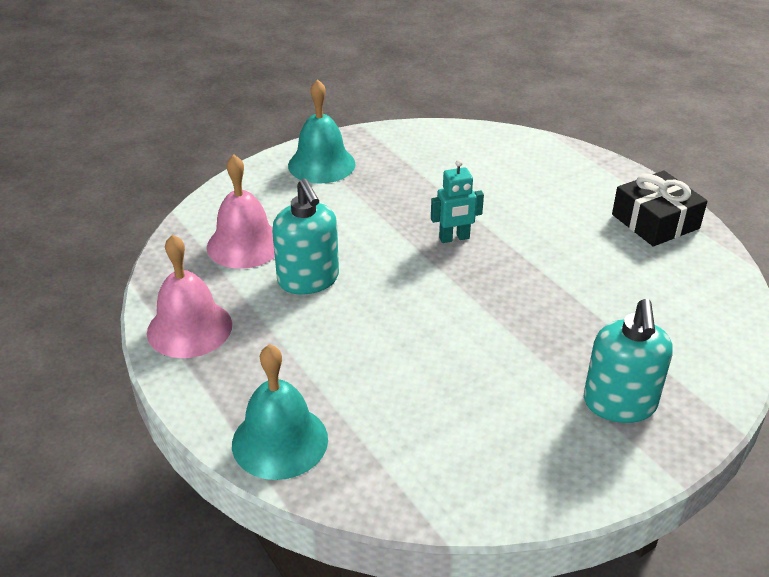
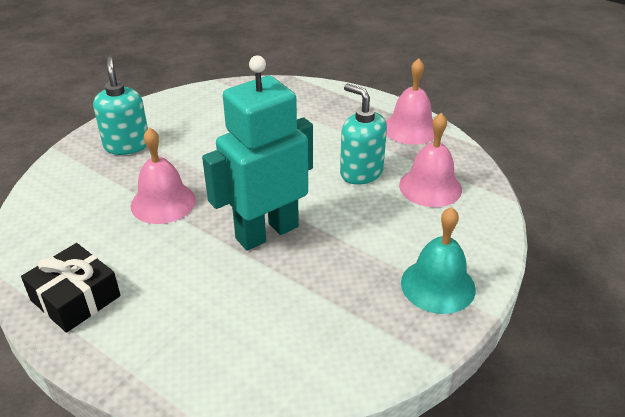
camera: 160 degrees right, 0 degrees up
(280, 441) = (313, 94): turquoise bell -> none
(454, 238) = (266, 232): turquoise robot -> turquoise robot, size x2.34
(566, 297) = (163, 202): none -> pink bell

